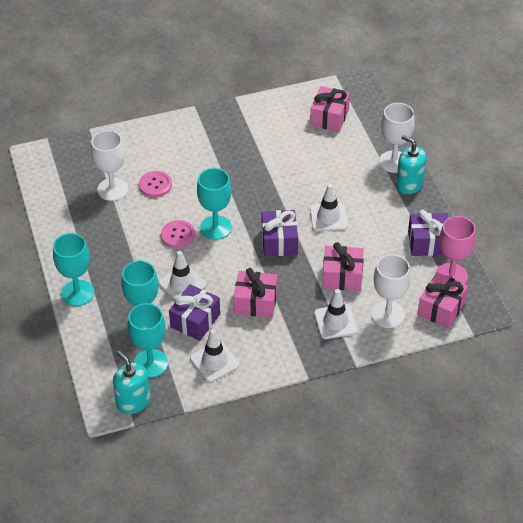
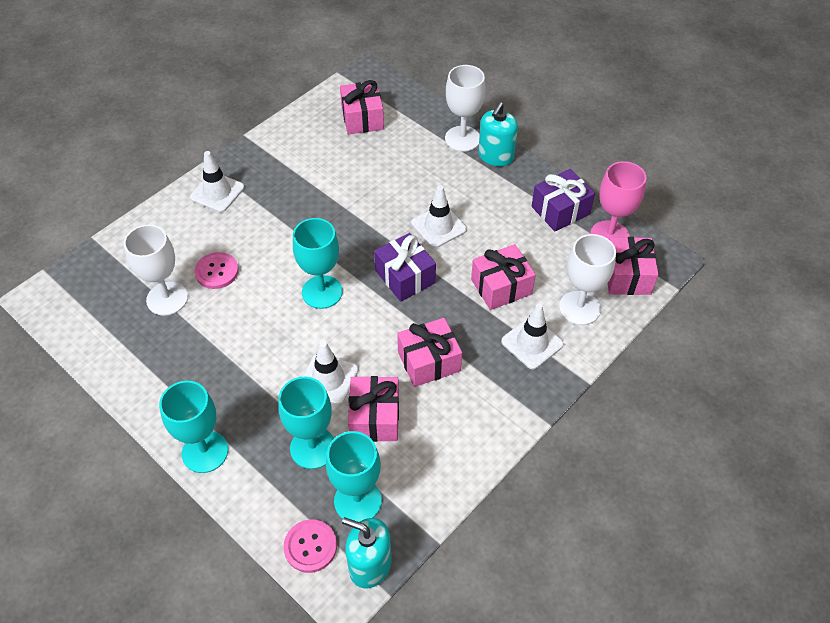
camera: 30 degrees left, 5 degrees up
(178, 235) = (283, 320): pink button -> pink button (310, 546)
(195, 320) = (374, 418): purple gift -> pink gift
(214, 361) = (432, 459): white traffic cone -> white traffic cone (217, 192)
(409, 184) = (495, 156): turquoise soap dispenser -> turquoise soap dispenser turned 75 degrees counterclockwise

